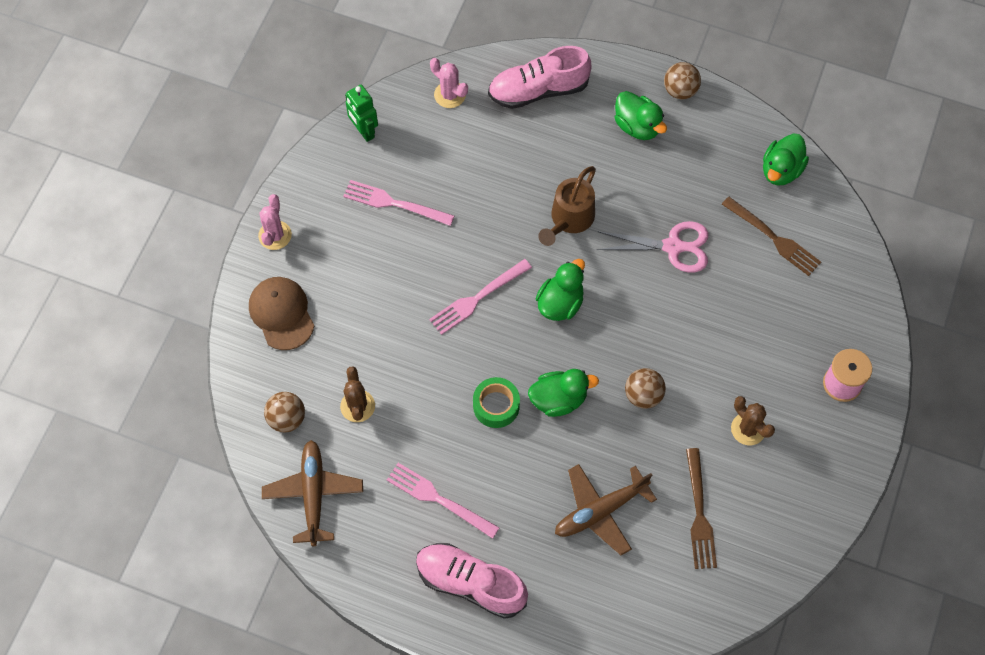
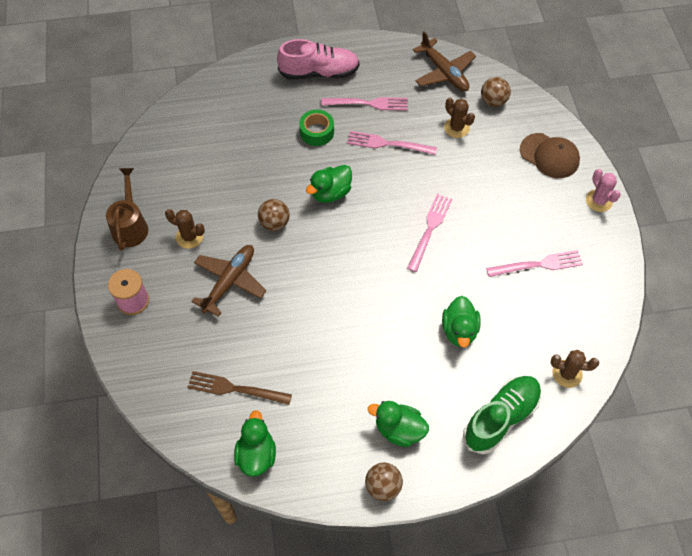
camera: 150 degrees right, 5 degrees down
(364, 131) = (605, 307): green robot -> none
(449, 95) = (567, 374): pink cactus -> brown cactus
(453, 429) = (387, 144): none -> pink fork
(496, 406) = (369, 169): green tape -> green tape (317, 132)
(538, 90) = (501, 418): pink shoe -> green shoe
(560, 303) = (370, 255): green duck -> green duck (459, 330)
(569, 220) = (403, 319): brown watering can -> brown watering can (130, 225)
(600, 511) = (263, 143): brown plane -> brown plane (230, 281)
(673, 247) = (311, 340): pink scissors -> none
(699, 514) = (198, 171): brown fork -> none

